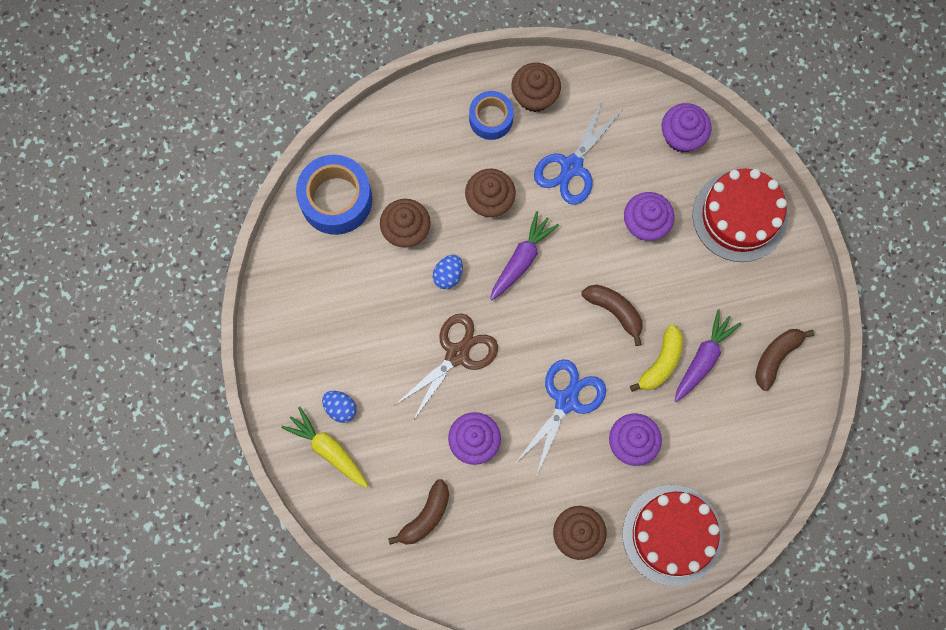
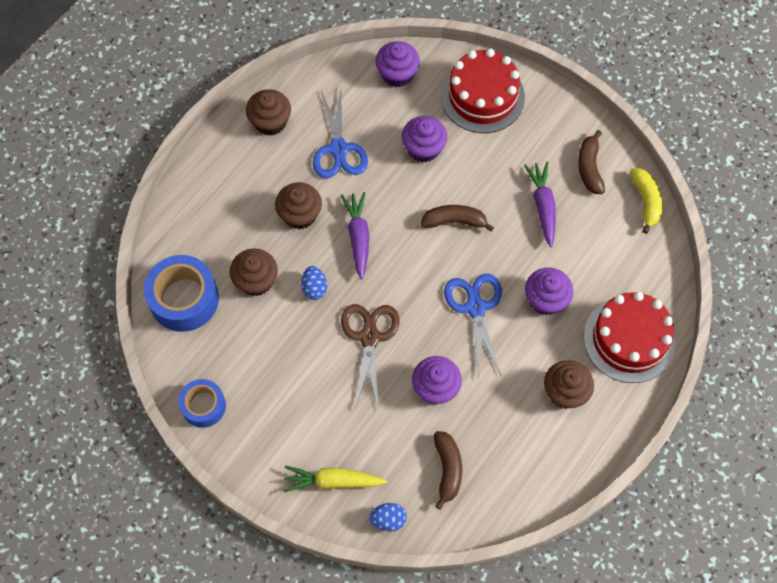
camera: 40 degrees left, 10 degrees down
(340, 408) = (316, 444): blue egg -> blue egg (388, 520)
(491, 119) = (252, 160): blue tape -> blue tape (203, 406)
(661, 363) = (517, 231): yellow banana -> yellow banana (646, 201)

